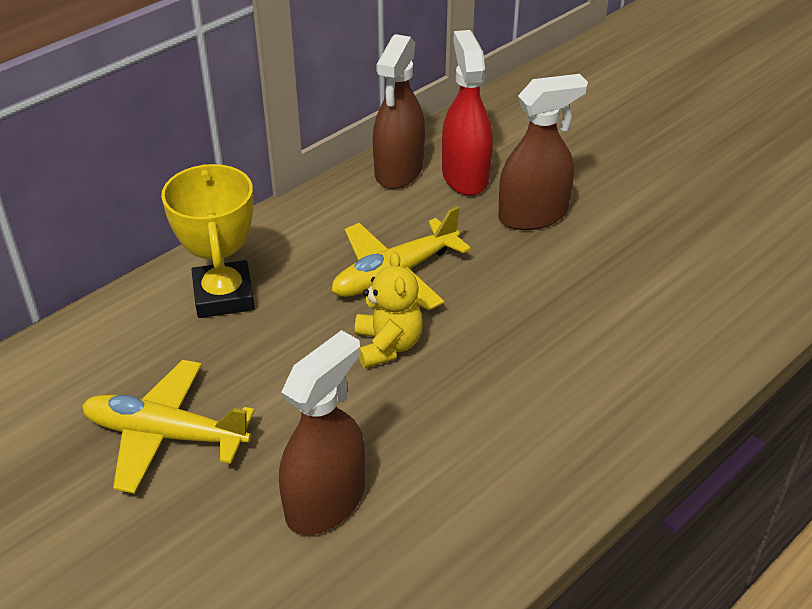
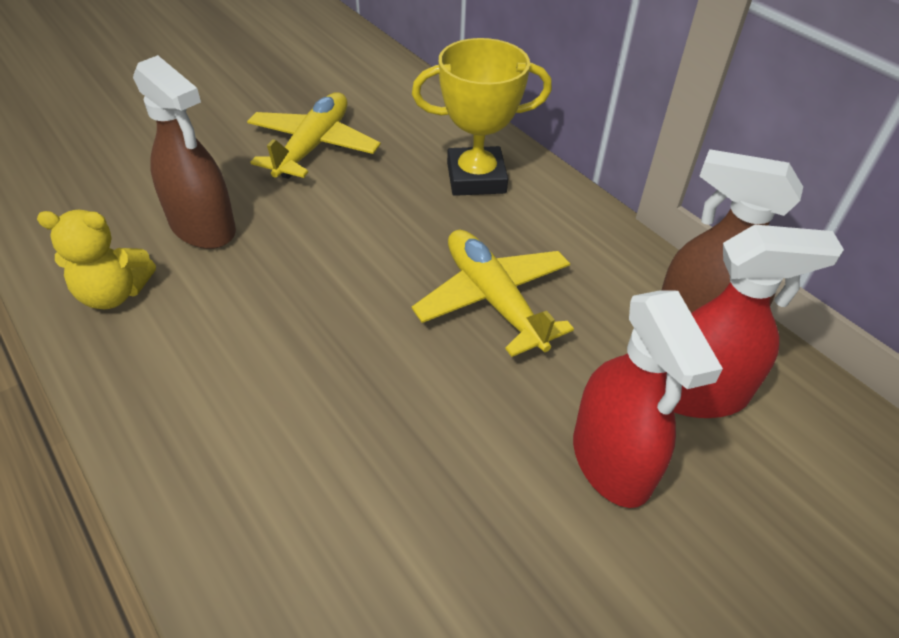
camera: 95 degrees right, 5 degrees up
(388, 345) = (381, 283): yellow teddy bear -> yellow teddy bear (114, 294)
(533, 215) = (611, 461): brown spray bottle -> red spray bottle

